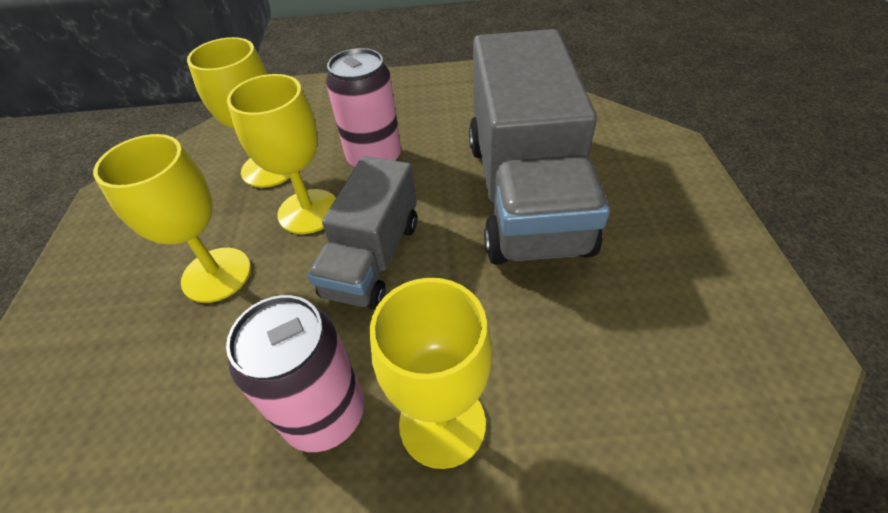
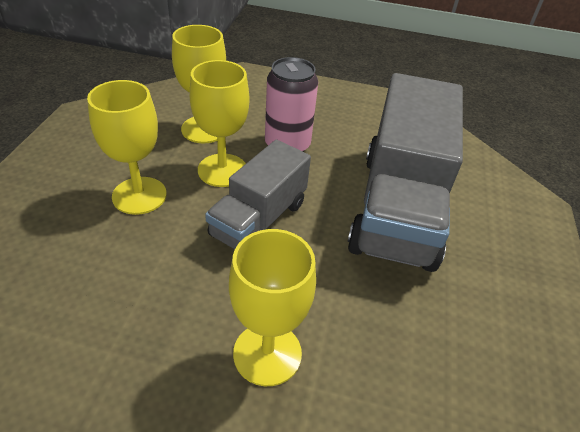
camera: 10 degrees right, 5 degrees down
(324, 413) = (184, 317): pink can -> none

